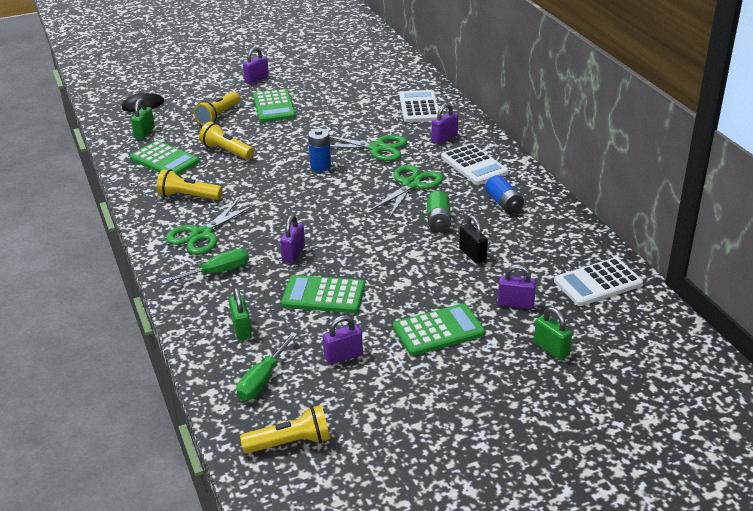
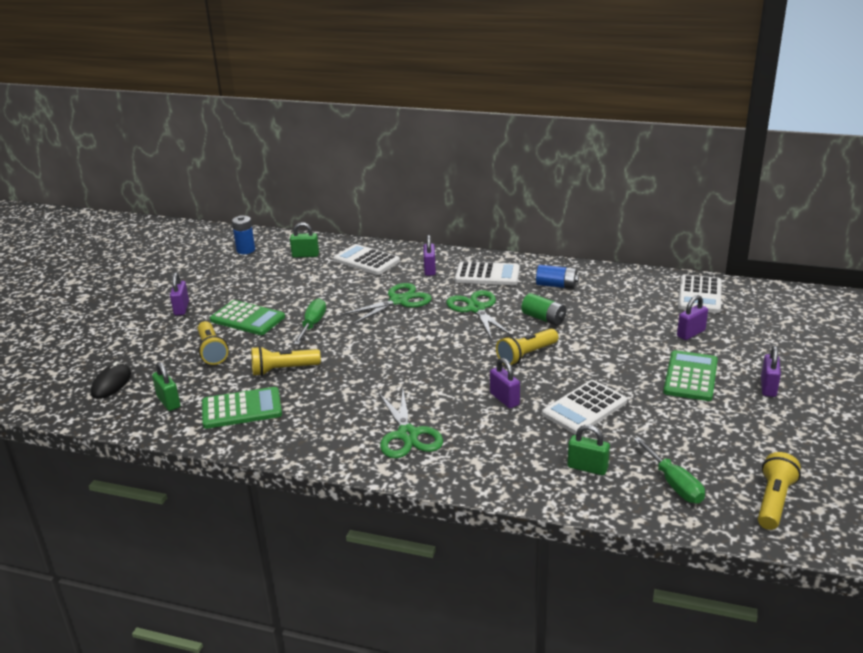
camera: 50 degrees left, 5 degrees down
(188, 196) = (330, 419): yellow flashlight -> yellow flashlight (526, 355)
(217, 272) = (482, 449): green screwdriver -> green screwdriver (312, 325)
(320, 166) = (386, 335): blue battery -> blue battery (246, 250)
(323, 295) = (584, 408): green calculator -> white calculator
(343, 356) = (680, 431): purple padlock -> purple padlock (768, 387)
(472, 255) = (608, 324): black padlock -> none
(551, 349) = (759, 343): green padlock -> green padlock (305, 255)

